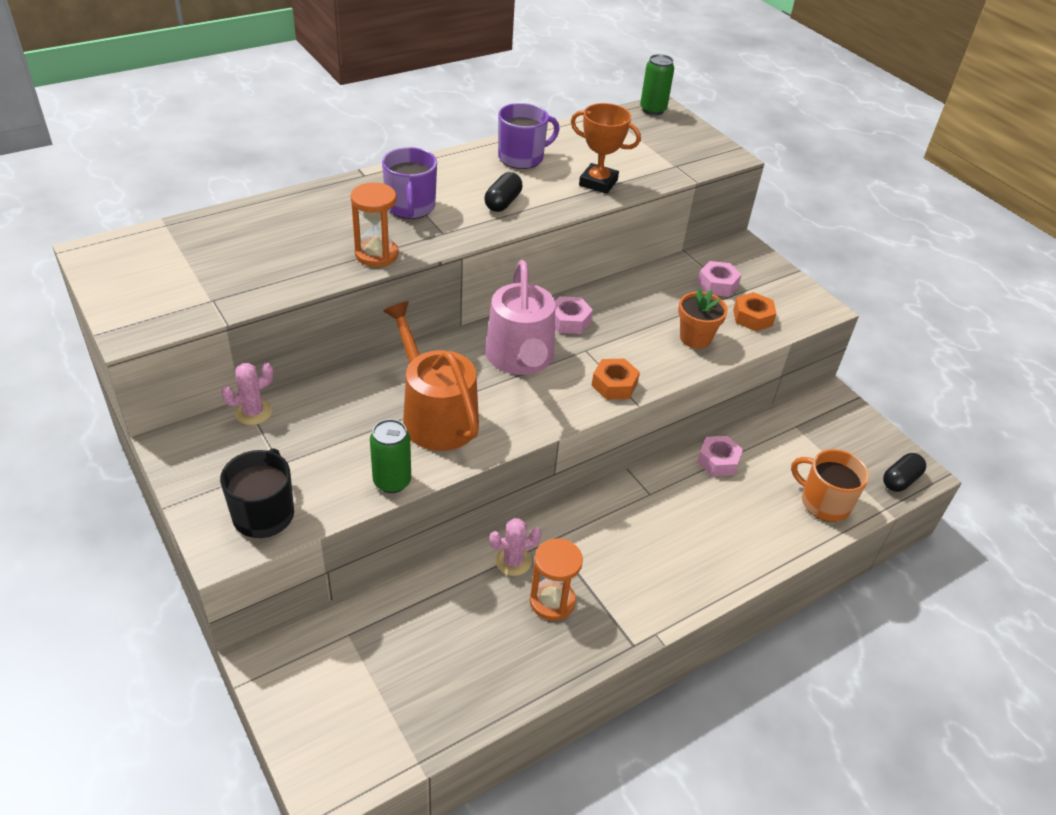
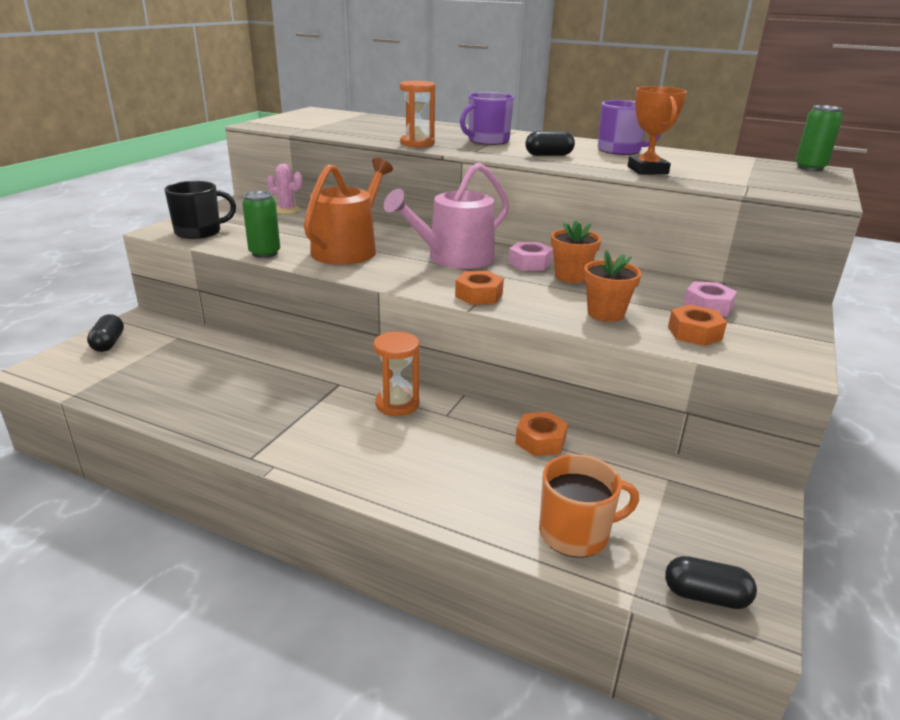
camera: 60 degrees right, 15 degrees down
(310, 704) = (108, 343): none -> black capsule
(513, 561) = (298, 374): pink cactus -> none
(552, 601) = (269, 403): orange hourglass -> orange hourglass (397, 404)
(615, 315) = (571, 276): none -> orange flower pot
(718, 461) = (540, 441): pink nut -> orange nut
(824, 502) = (575, 533): orange mug -> orange mug turned 75 degrees clockwise

